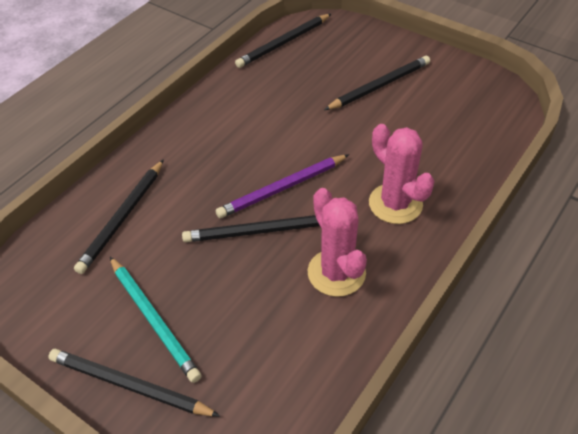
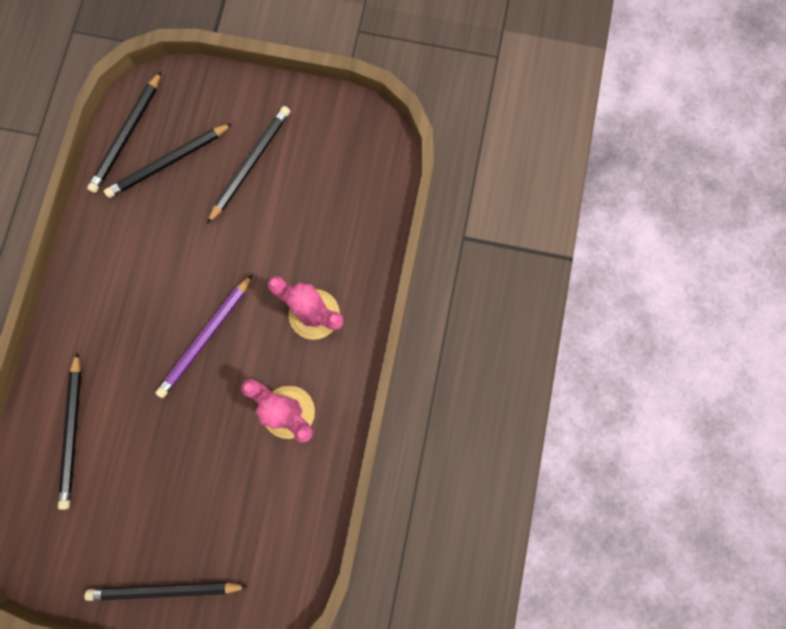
camera: 25 degrees left, 30 degrees up
(154, 319) = (155, 523): turquoise pencil -> none
(259, 231) = (205, 395): black pencil -> black pencil (168, 162)

